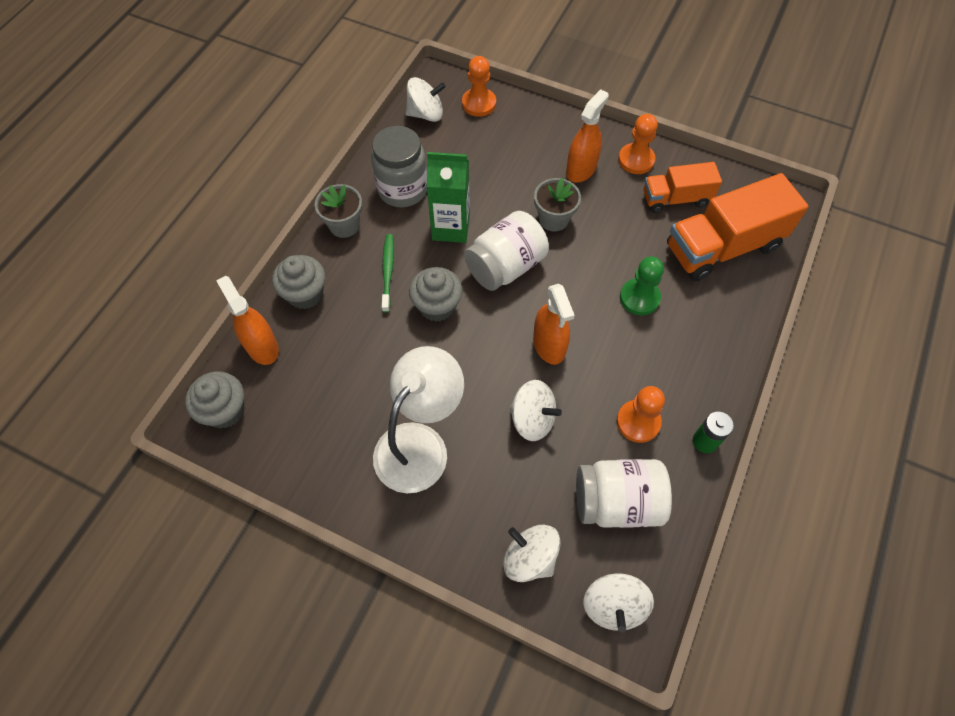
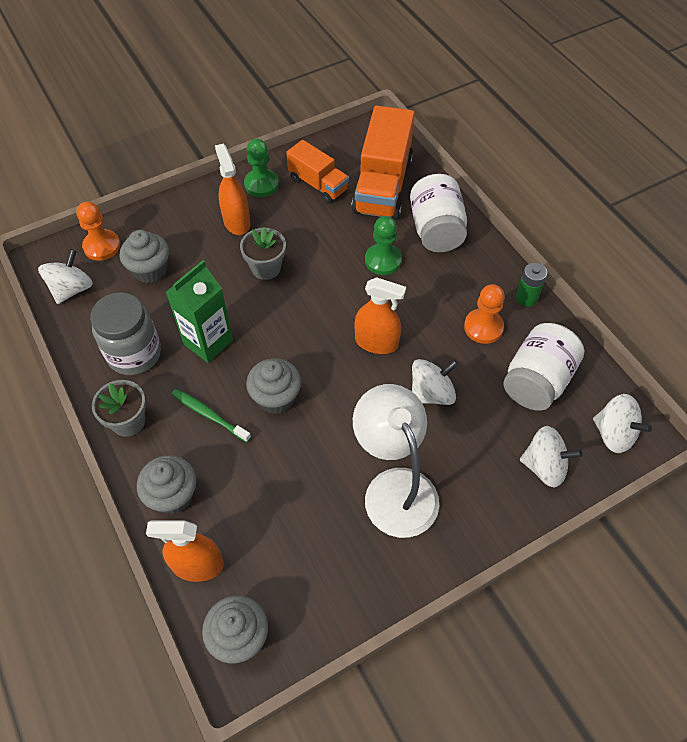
camera: 55 degrees left, 5 degrees down
(483, 147) = (150, 270): none -> grey cupcake
(505, 266) = (280, 327): white jar -> white jar (436, 230)
(530, 558) = (544, 466): white spinning top -> white spinning top turned 150 degrees counterclockwise
(636, 160) = (261, 184): orange pawn -> green pawn
(676, 199) = (318, 184): orange truck -> orange truck turned 75 degrees counterclockwise

